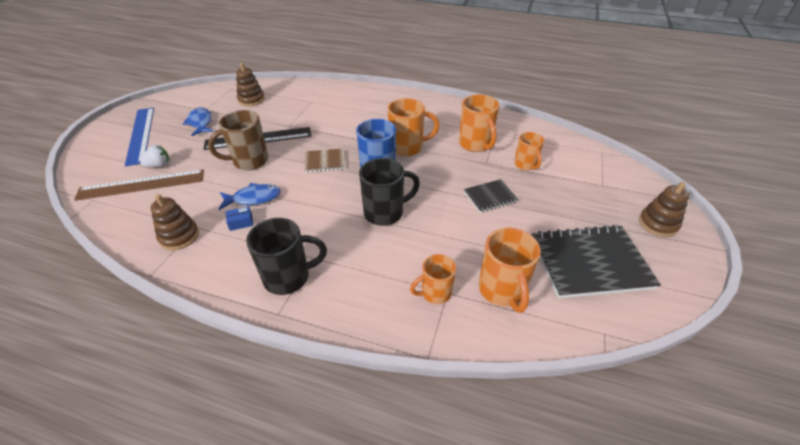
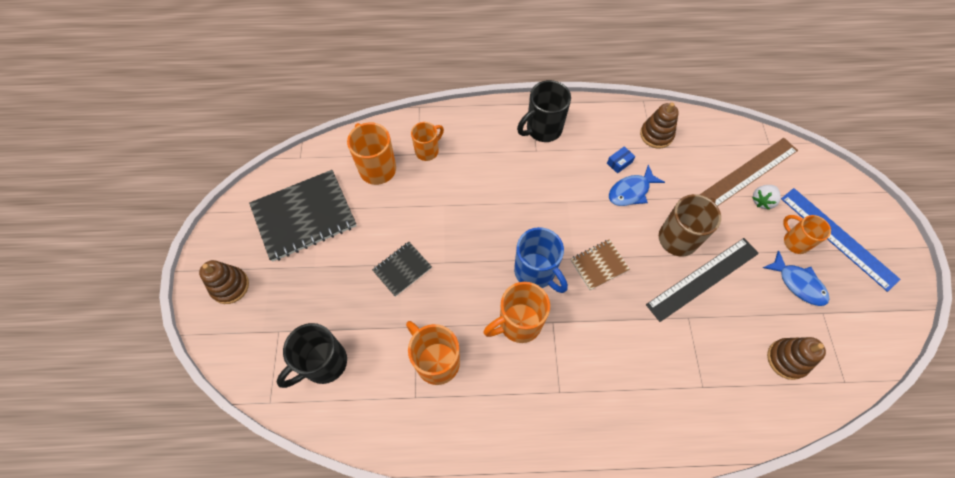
camera: 160 degrees right, 20 degrees up
(385, 213) = (499, 214): black mug -> black mug (323, 363)
(525, 165) = (368, 339): orange mug -> orange mug (794, 241)

